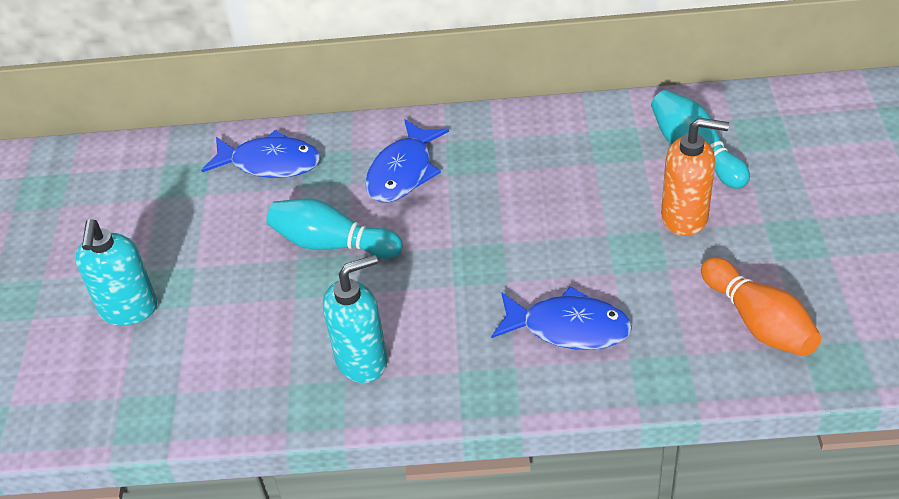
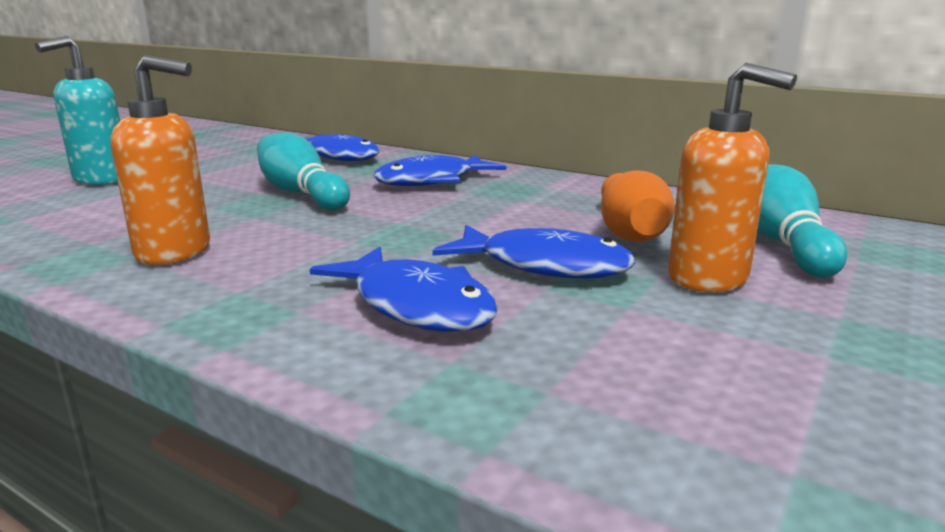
camera: 30 degrees right, 25 degrees down
(362, 360) = (174, 252): turquoise soap dispenser -> orange soap dispenser
(593, 251) = (544, 265): none -> blue fish
(758, 322) = (725, 407): orange bowling pin -> orange bowling pin (629, 231)

